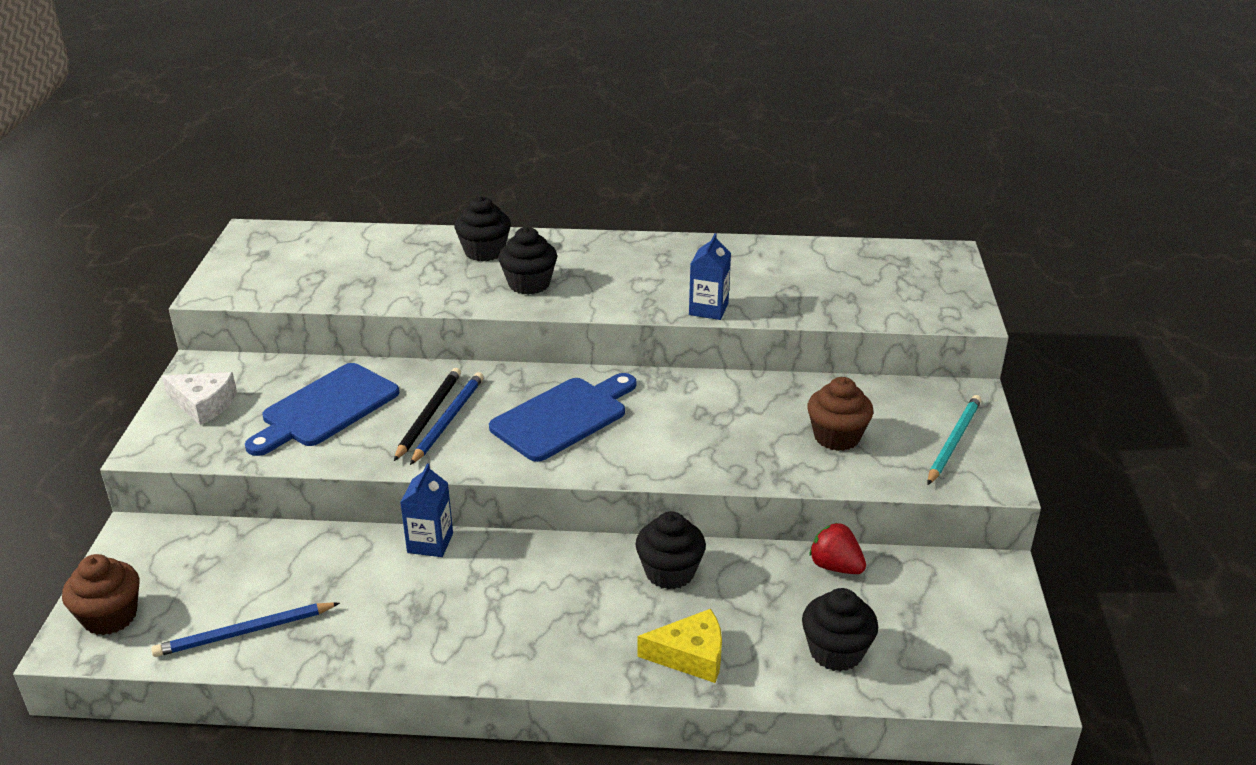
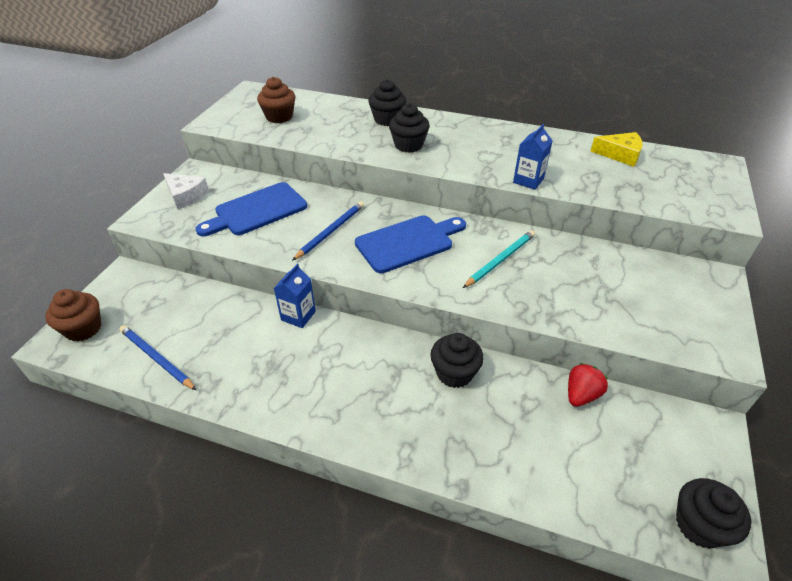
camera: 15 degrees right, 10 degrees up
(244, 632) = (156, 358): blue pencil -> blue pencil turned 45 degrees clockwise
(429, 415) = (319, 226): black pencil -> none
(690, 655) = (451, 448): yellow cheese -> yellow cheese (620, 154)
(835, 566) = (581, 395): red strawberry -> red strawberry turned 75 degrees clockwise
(836, 437) = (604, 293): brown cupcake -> brown cupcake (279, 117)
(836, 651) = (566, 472): black cupcake -> black cupcake (699, 525)
(953, 441) = (699, 313): turquoise pencil -> turquoise pencil (500, 260)

